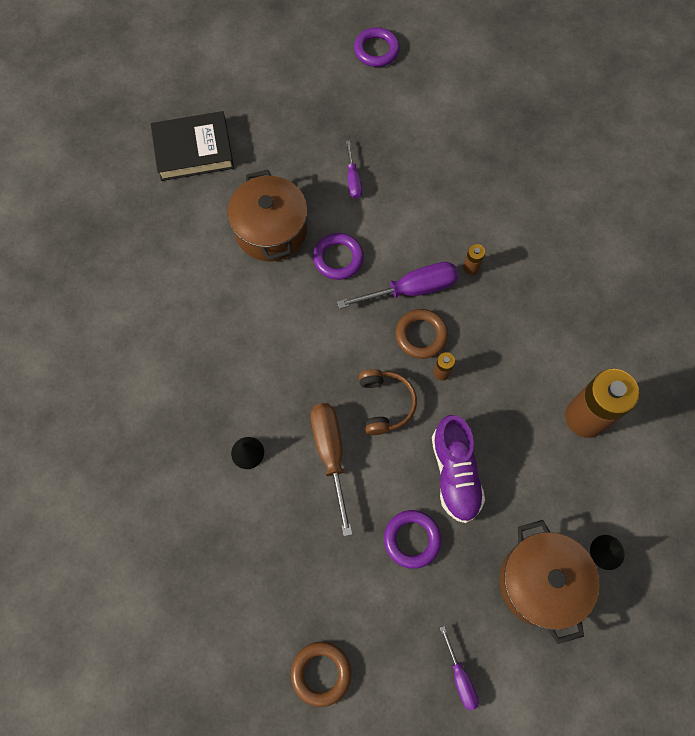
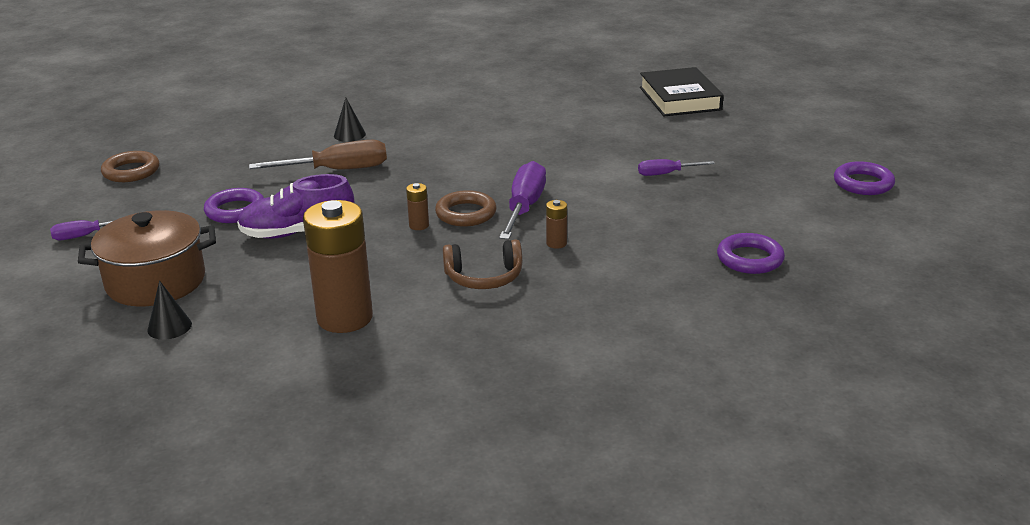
camera: 90 degrees right, 40 degrees down
(271, 230) = (591, 135): brown pot -> none
(338, 258) = (561, 168): purple ring -> purple ring (750, 259)
(385, 404) = (386, 195): brown headphones -> brown headphones (484, 277)
(411, 289) = (524, 208): purple screwdriver -> purple screwdriver turned 150 degrees counterclockwise

